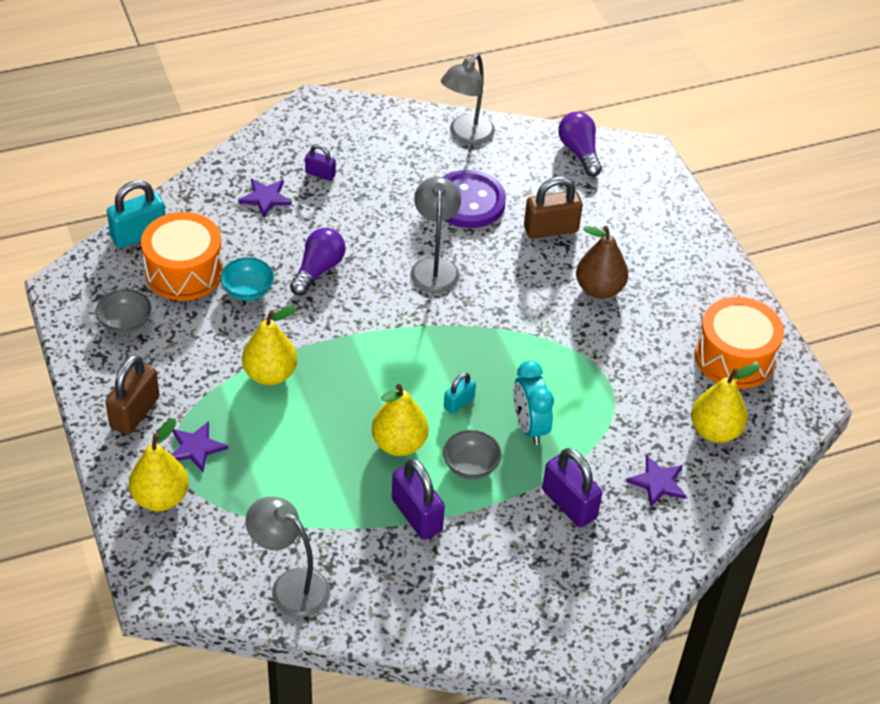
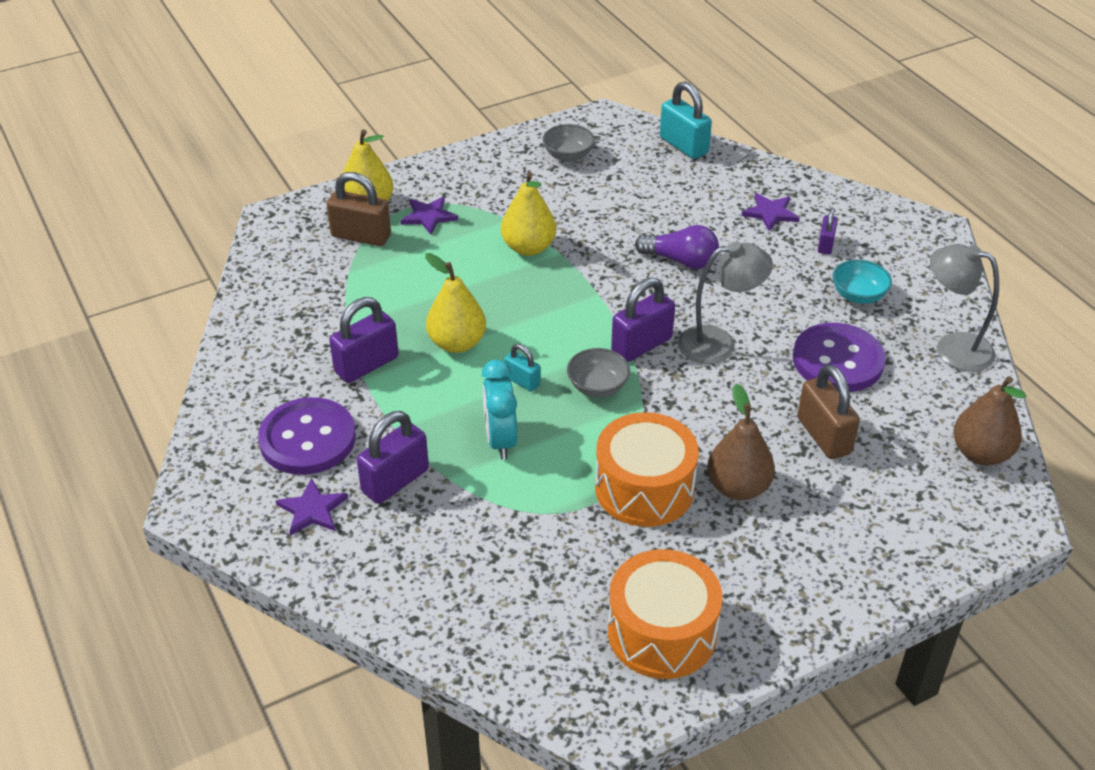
camera: 85 degrees right, 5 degrees down
(135, 412) = (463, 177): brown padlock -> brown padlock (361, 236)
(184, 272) = (645, 178): orange drum -> orange drum (644, 488)
(248, 290) = (635, 219): turquoise bowl -> turquoise bowl (858, 295)
(290, 586) = (276, 292): grey lamp -> none
(427, 316) = (641, 345): none -> purple padlock
(471, 466) = (436, 398): grey bowl -> grey bowl (597, 387)
(509, 566) = (307, 439): none -> purple button
(529, 427) = (500, 440): turquoise clock -> turquoise clock turned 75 degrees counterclockwise
(579, 152) = (981, 453): purple light bulb -> brown pear
(658, 482) = (437, 559): purple star -> purple star (312, 510)
(715, 431) = (529, 613): yellow pear -> none

